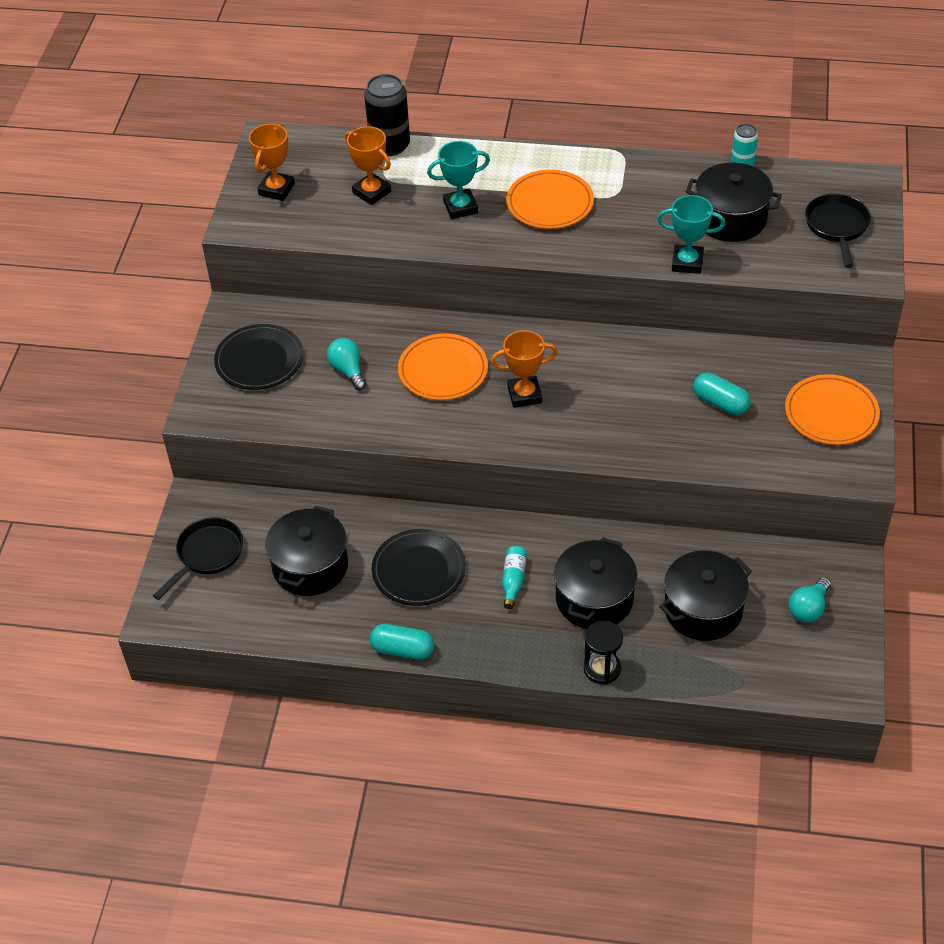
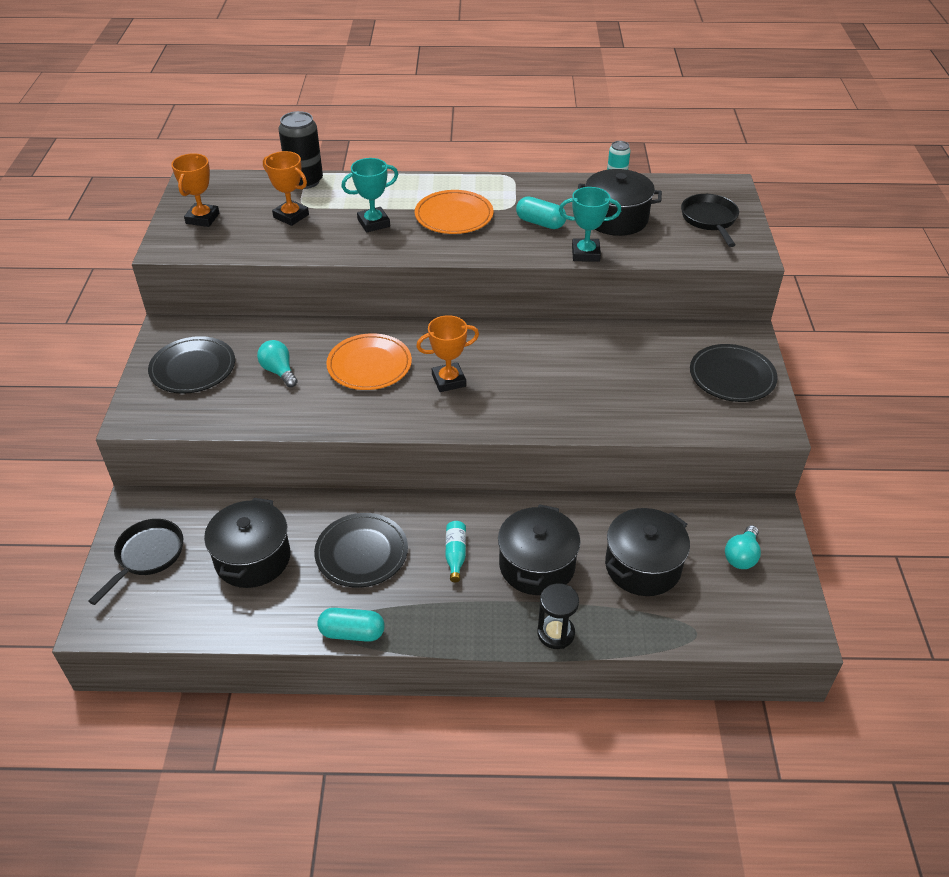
camera: 10 degrees left, 5 degrees down
(720, 403) = (630, 375): turquoise capsule -> turquoise capsule (540, 223)
(831, 413) = (732, 376): orange plate -> black plate

